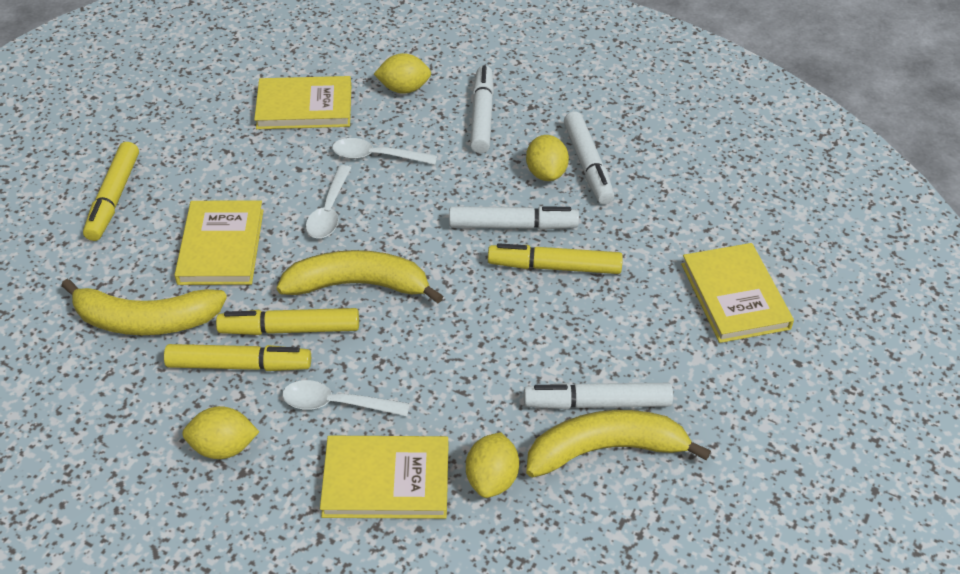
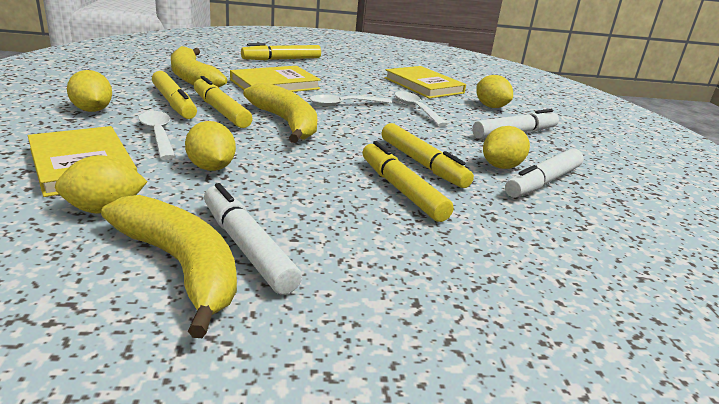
camera: 55 degrees right, 20 degrees down
(443, 383) = (211, 168): none -> yellow lemon
(513, 226) = (422, 164): white marker -> yellow marker
(735, 296) = (510, 310): yellow book -> none

